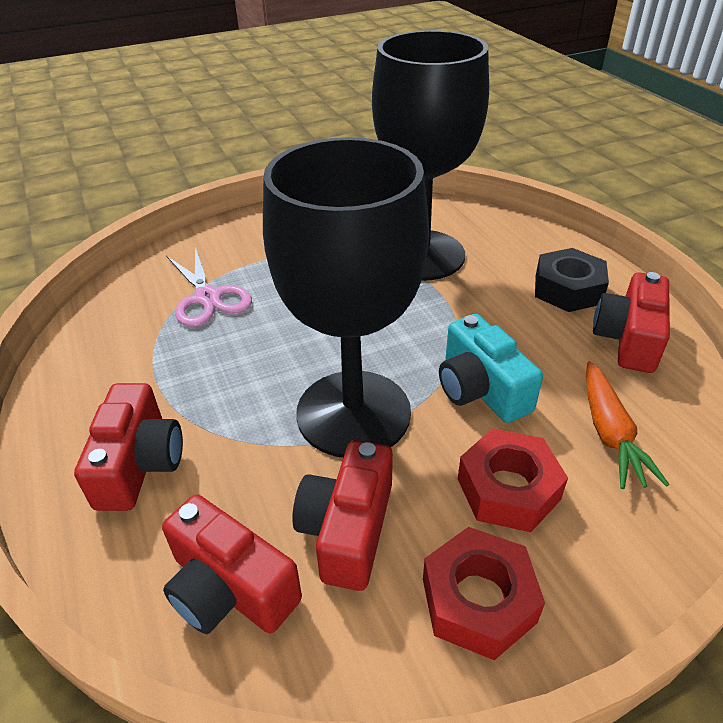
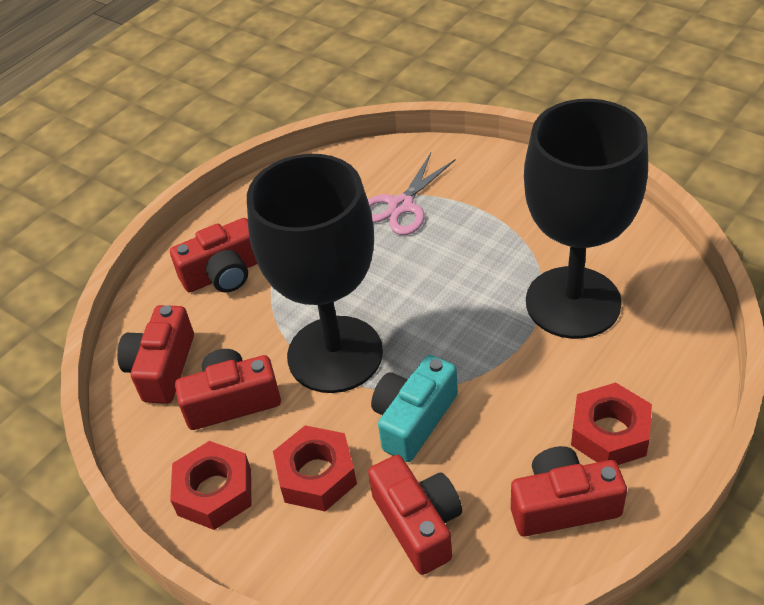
camera: 65 degrees right, 5 degrees up
(567, 289) = (609, 433): black nut -> red nut
(609, 433) = (418, 523): orange carrot -> red camera

